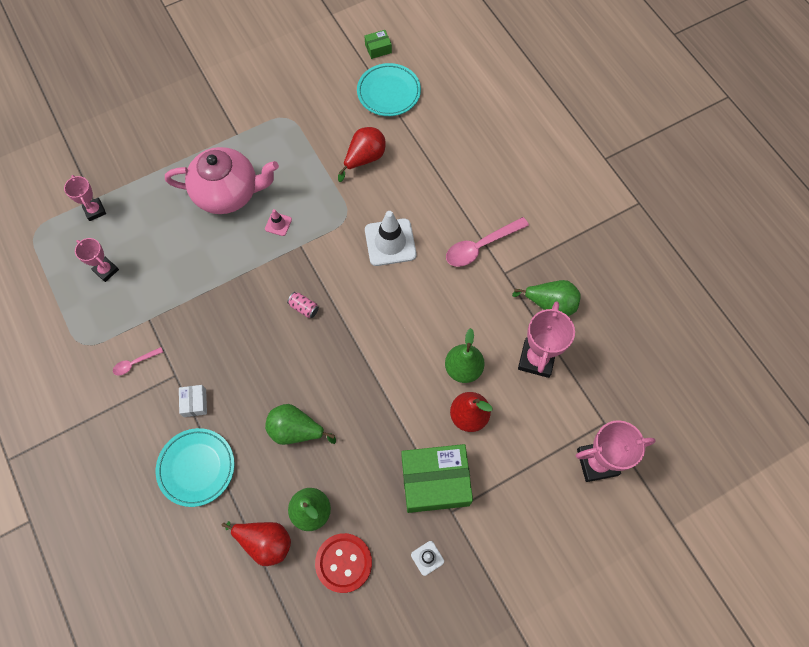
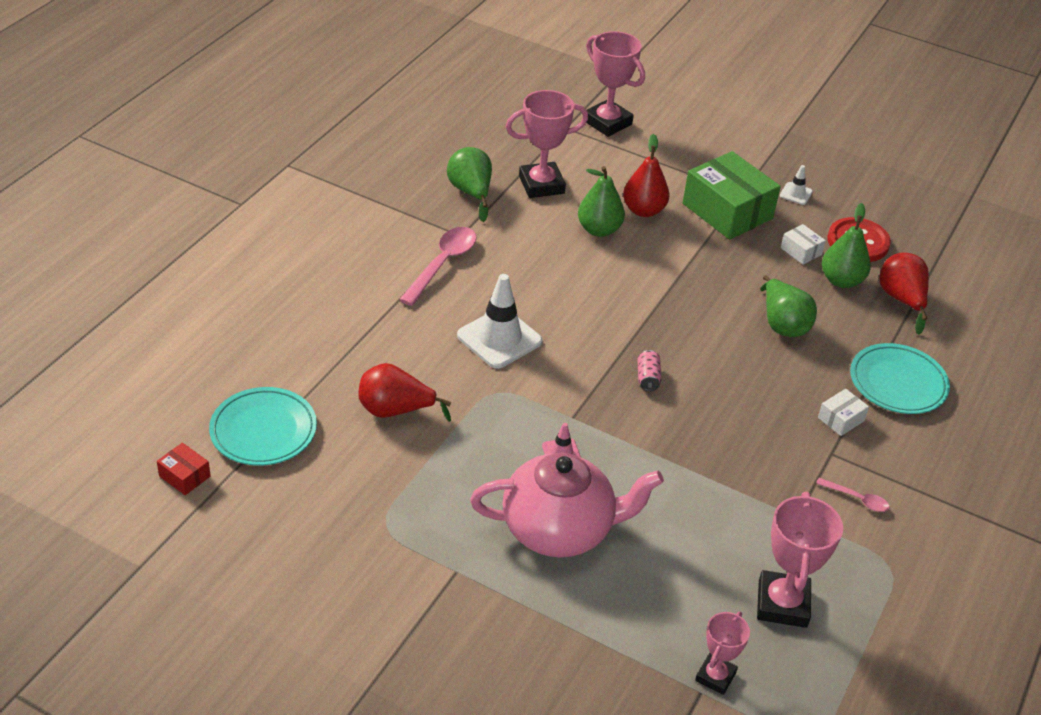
camera: 125 degrees left, 25 degrees down
(106, 270) = (782, 604): pink trophy -> pink trophy, size x1.66
(228, 193) = (559, 530): pink teapot -> pink teapot turned 120 degrees clockwise
(359, 505) = (801, 251): none -> white box
(378, 48) = (184, 476): green box -> red box
(480, 246) = (443, 264): pink spoon -> pink spoon turned 90 degrees counterclockwise

